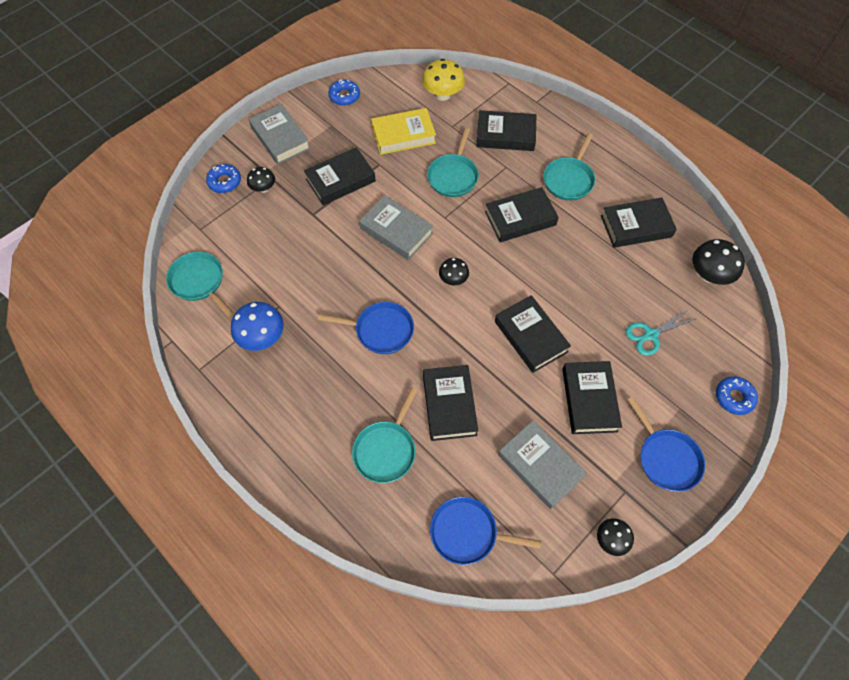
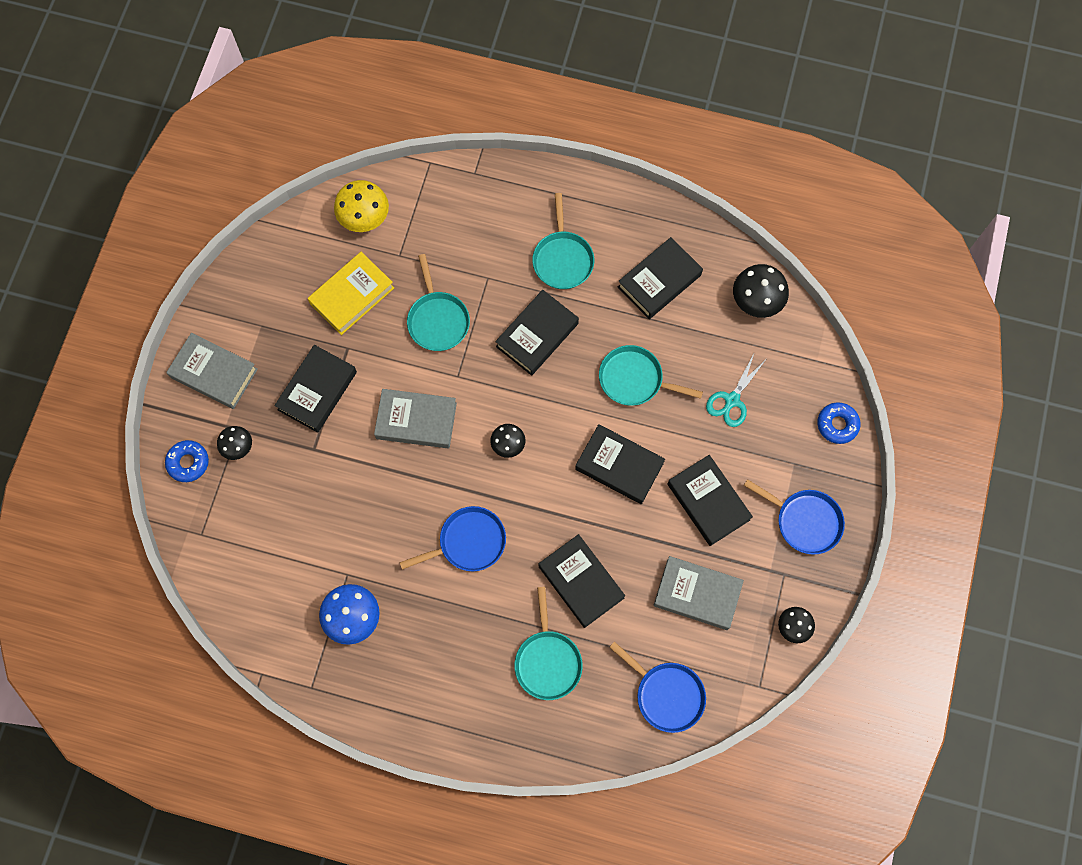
camera: 30 degrees left, 10 degrees up
(199, 282) = (244, 595): turquoise pan -> turquoise pan (634, 379)
(344, 96) = (252, 278): blue donut -> none
(467, 532) = (666, 694): blue pan -> blue pan turned 120 degrees counterclockwise
(505, 135) = (465, 236): black book -> none

